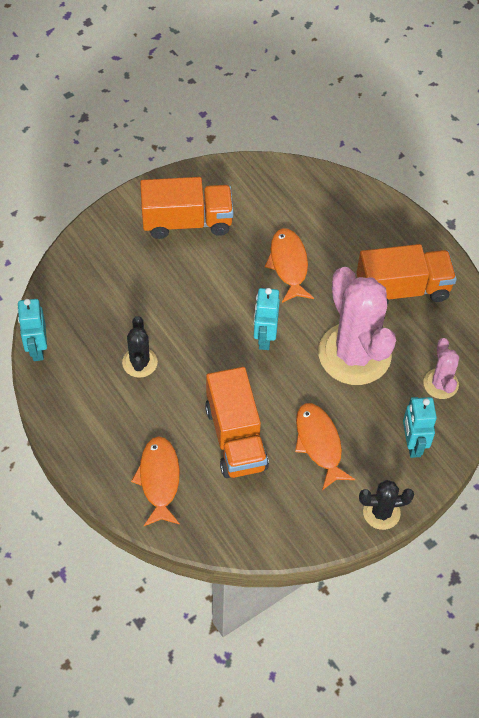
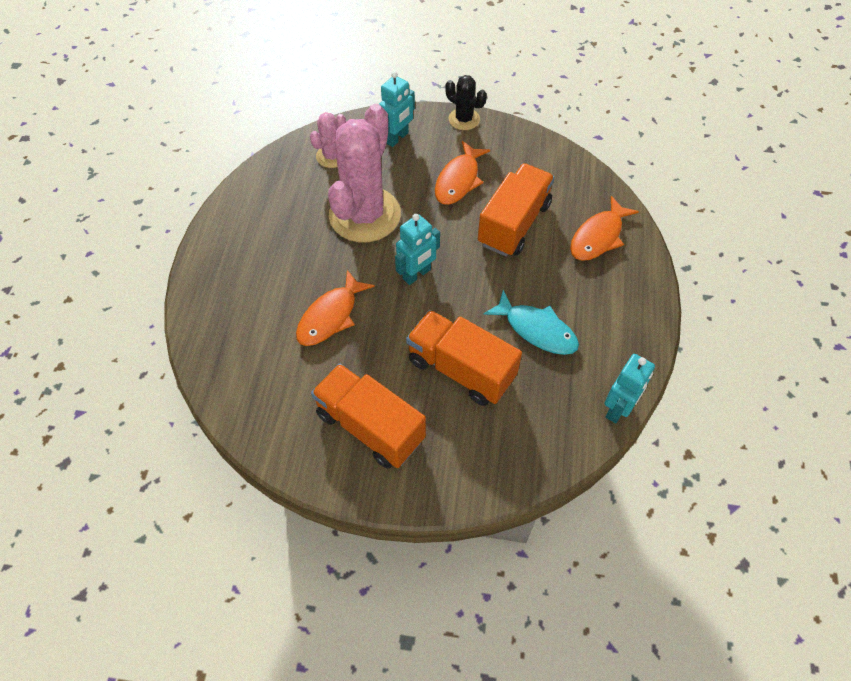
camera: 135 degrees left, 0 degrees up
(139, 362) = (536, 330): black cactus -> turquoise fish
(402, 289) = (272, 231): orange truck -> orange truck (461, 369)

